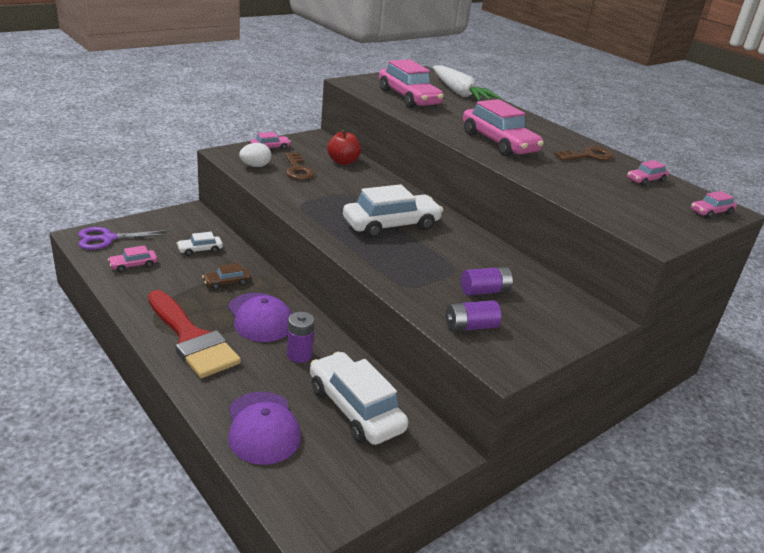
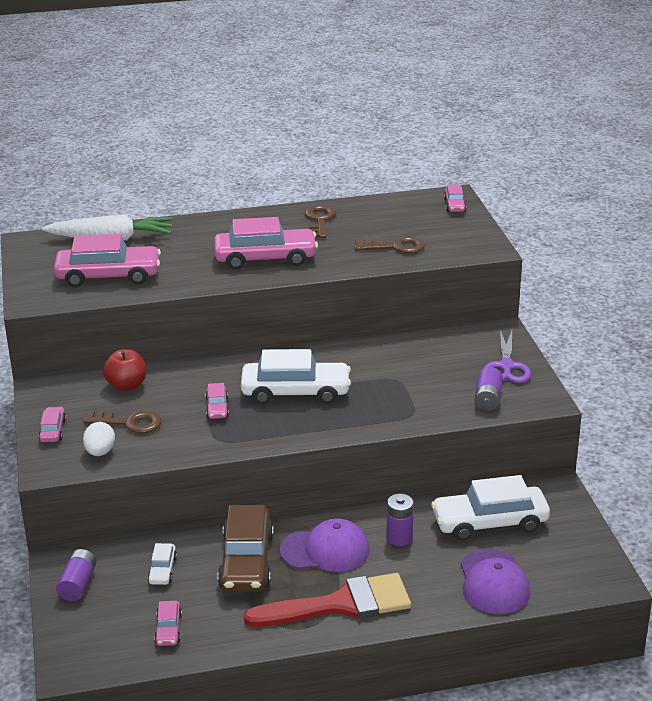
camera: 60 degrees left, 0 degrees up
(108, 238) = (89, 644): purple scissors -> purple scissors (506, 366)
(227, 283) = (246, 561): brown car -> brown car, size x2.13
(262, 428) = (493, 582): purple cap -> purple cap turned 75 degrees clockwise
(391, 225) = (295, 392): white car -> white car turned 90 degrees clockwise
(485, 291) = (438, 374): purple battery -> purple battery (78, 584)
(591, 192) = (395, 247): none -> brown key
(645, 180) = (383, 211): pink car -> pink car (217, 407)

